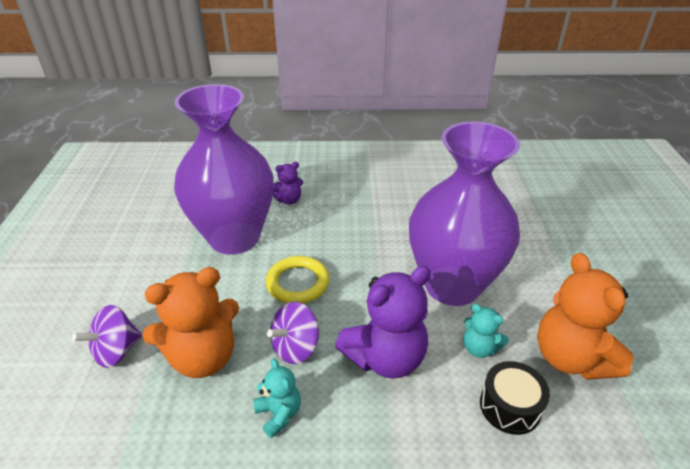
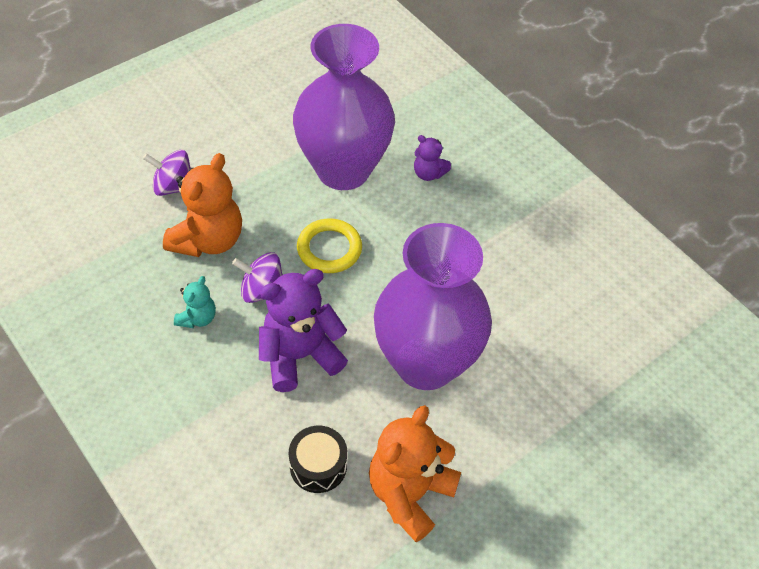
camera: 50 degrees right, 15 degrees up
(203, 357) = (208, 240): orange teddy bear -> orange teddy bear turned 90 degrees counterclockwise
(385, 358) = (300, 355): purple teddy bear -> purple teddy bear turned 135 degrees clockwise
(479, 348) = (364, 418): turquoise teddy bear -> none

